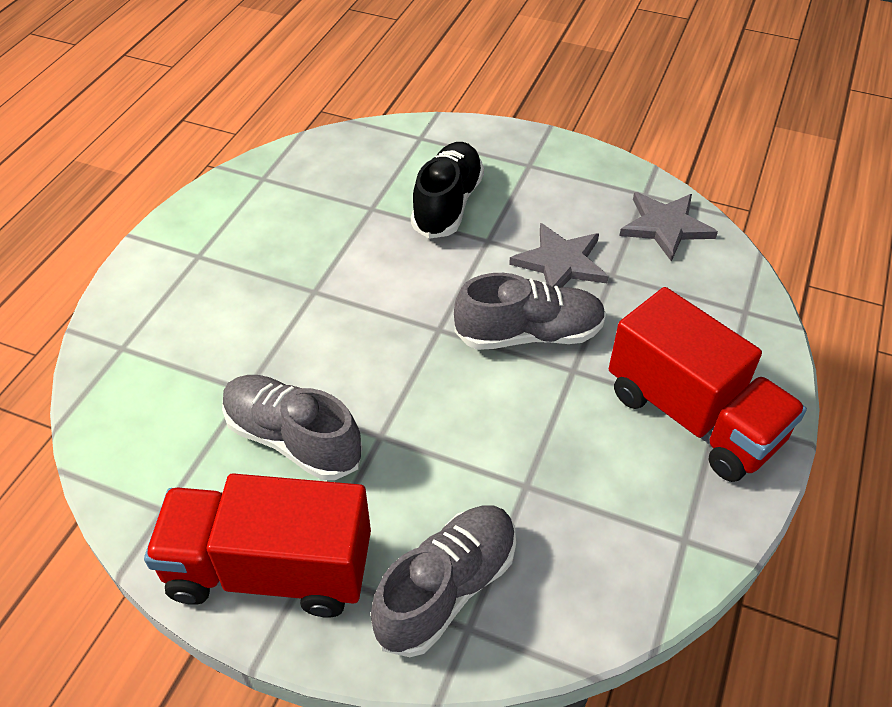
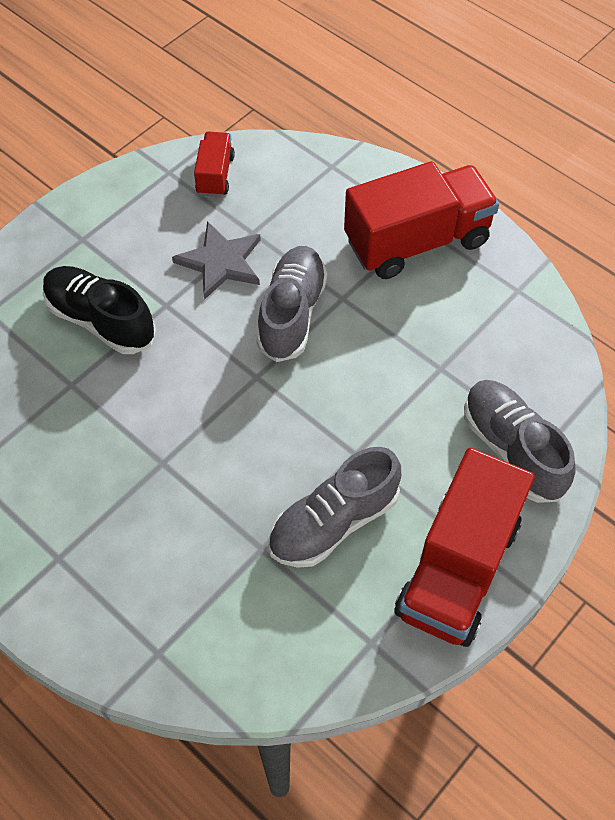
camera: 70 degrees left, 10 degrees up
(665, 226) = (215, 175): grey star -> red truck

